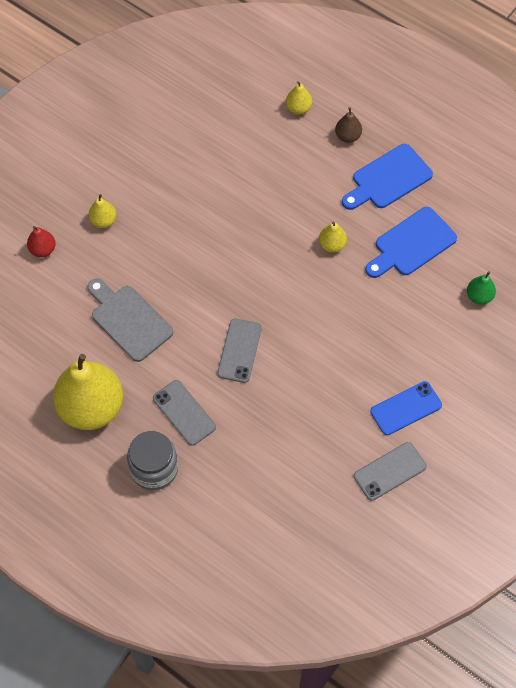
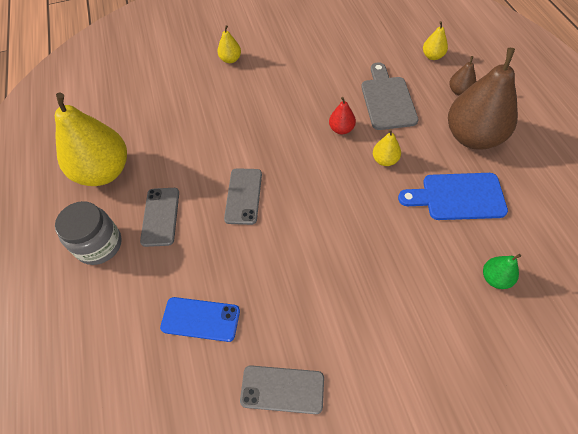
camera: 40 degrees right, 5 degrees down
(43, 249) = (176, 57): red pear -> red pear (341, 129)
(129, 320) = (186, 128): grey cutting board -> grey cutting board (387, 100)
(239, 350) = (243, 196): grey phone -> grey phone turned 45 degrees counterclockwise
(388, 179) = (473, 137): blue cutting board -> brown pear
(406, 408) = (345, 337): blue phone -> blue phone (200, 319)

